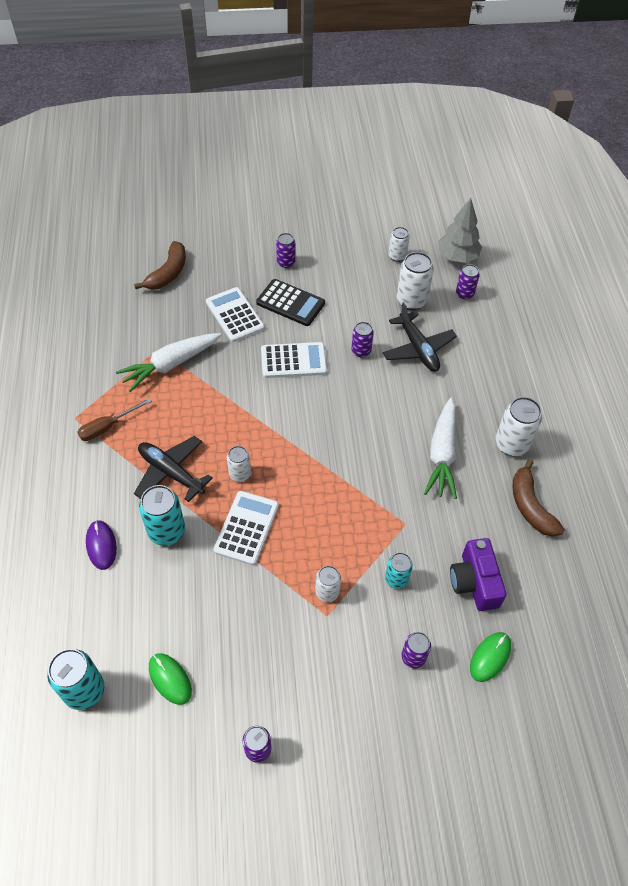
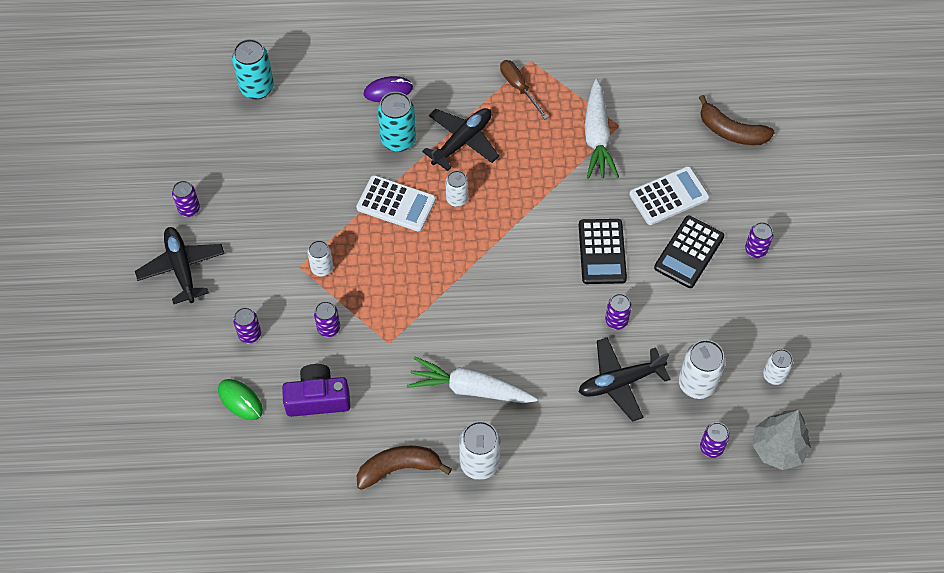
camera: 95 degrees right, 5 degrees up
(170, 365) = (597, 137): white carrot -> white carrot turned 150 degrees counterclockwise
(170, 679) = (257, 146): green mouse -> none
(293, 361) = (602, 252): white calculator -> black calculator
(338, 745) = (182, 268): none -> black plane
(396, 579) = (328, 328): turquoise can -> purple can

